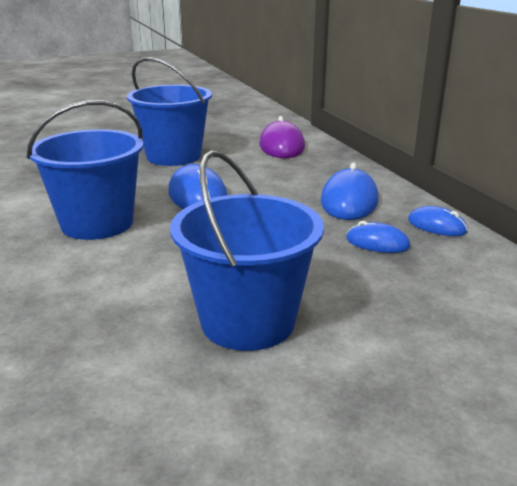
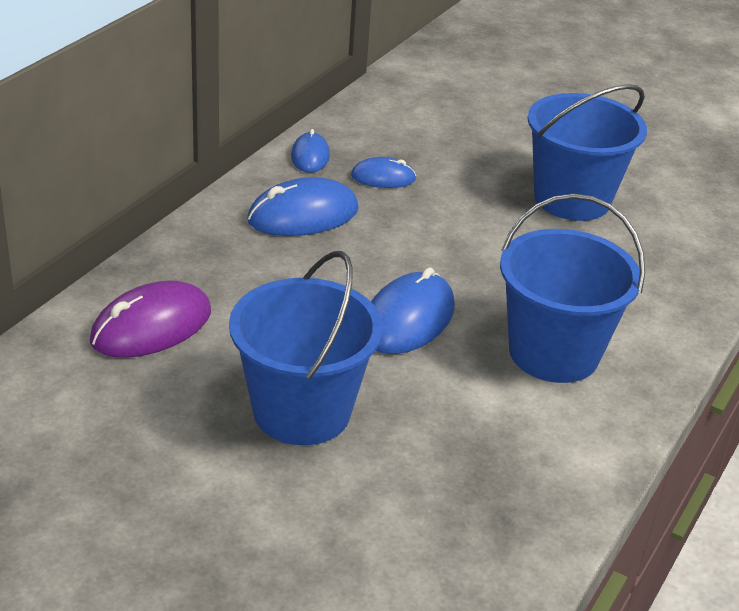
camera: 130 degrees left, 10 degrees up
(377, 243) = (383, 177): blue mouse -> blue mouse turned 75 degrees counterclockwise

